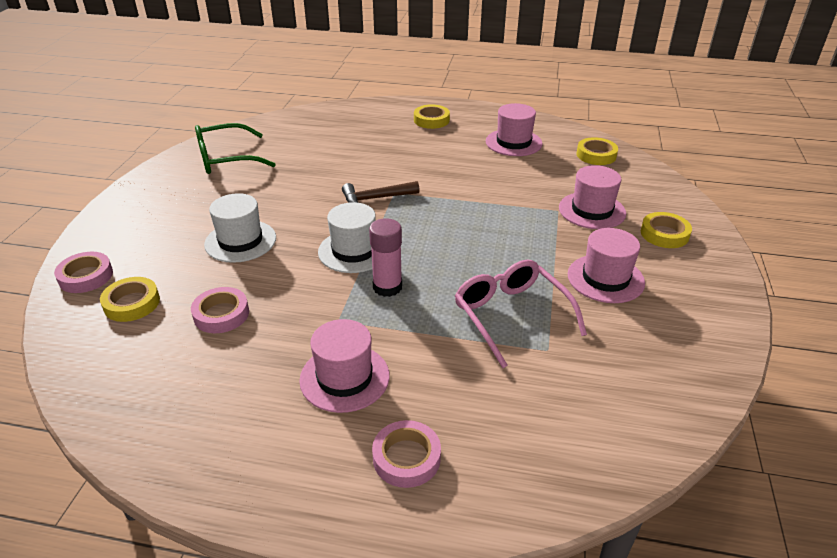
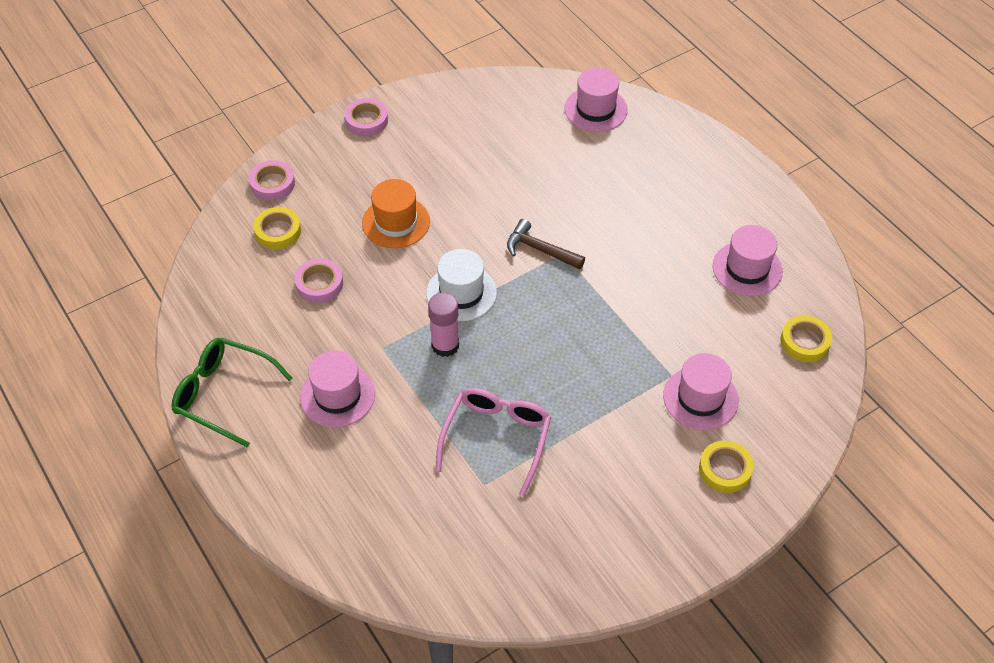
camera: 45 degrees right, 15 degrees up
(226, 159) = (476, 116): green glasses -> green glasses (223, 394)
(240, 241) = (396, 222): white hat -> orange hat
(406, 458) = (310, 478): pink tape -> pink tape (366, 120)
(431, 120) = (709, 183): yellow tape -> none
(605, 278) = (610, 467): pink hat -> pink hat (595, 109)

